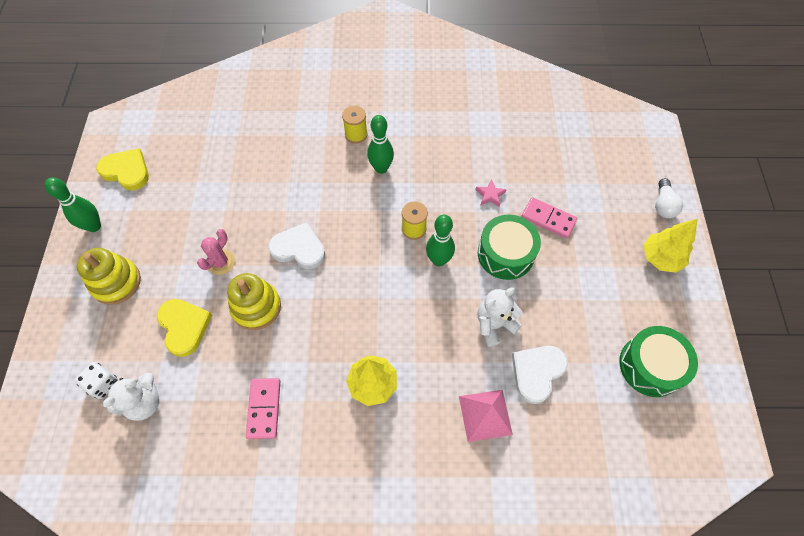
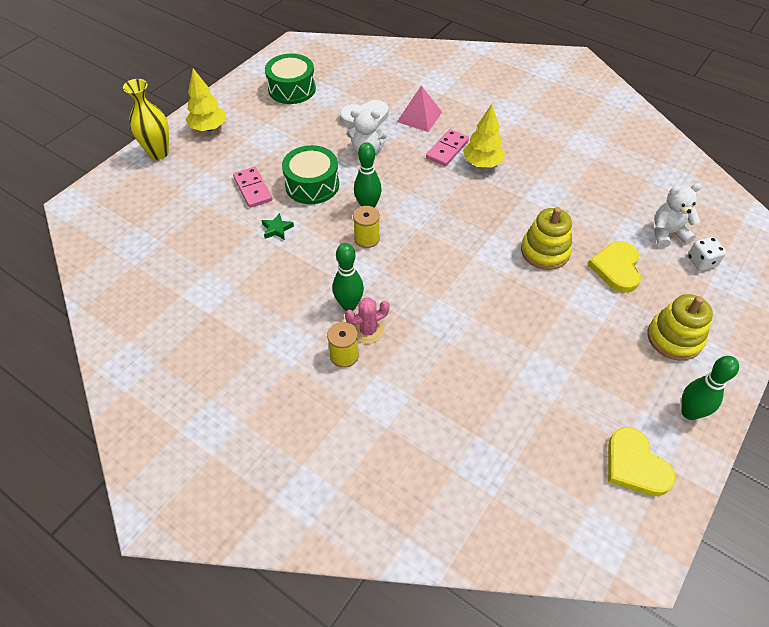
camera: 145 degrees left, 10 degrees down
(221, 262) = (561, 303): pink cactus -> pink cactus (368, 331)
(264, 408) = (571, 187): pink domino -> pink domino (447, 149)
(299, 248) = (480, 276): white heart -> none
(490, 195) = (277, 229): pink star -> green star
(663, 205) = (158, 153): white light bulb -> yellow vase

